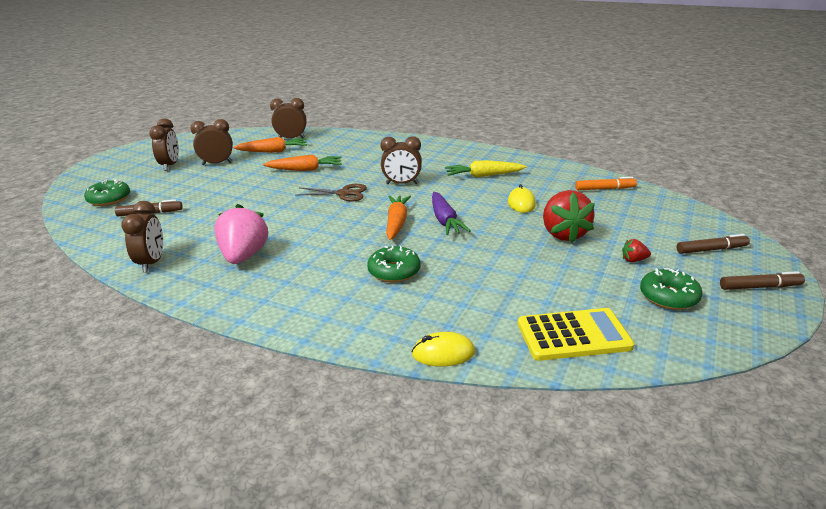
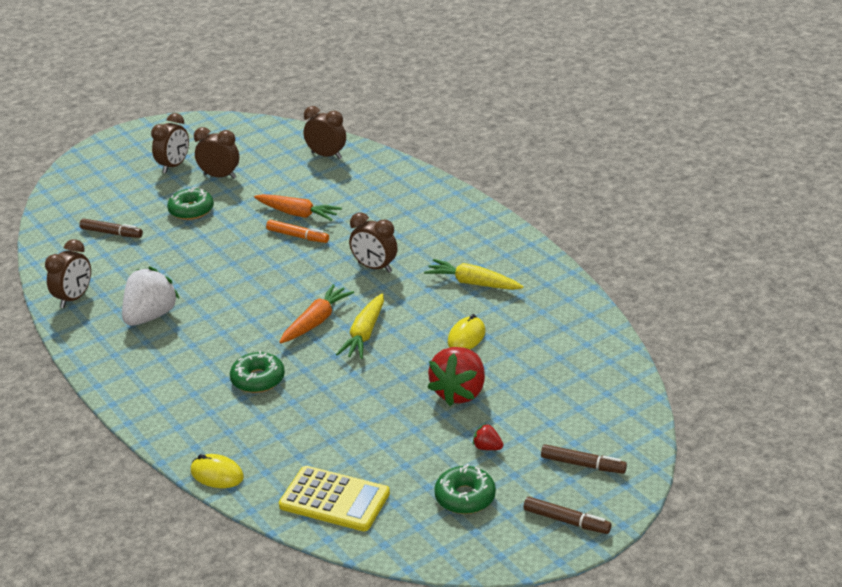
camera: 30 degrees right, 5 degrees up
(109, 199) = (90, 201): green donut -> green donut (191, 210)
(244, 256) = (150, 316): pink strawberry -> white strawberry
(273, 151) = (290, 173): orange carrot -> none
(344, 193) = (304, 263): brown scissors -> none
(445, 220) = (364, 334): purple carrot -> yellow carrot
(605, 189) = (583, 347): orange marker -> orange marker (298, 236)

